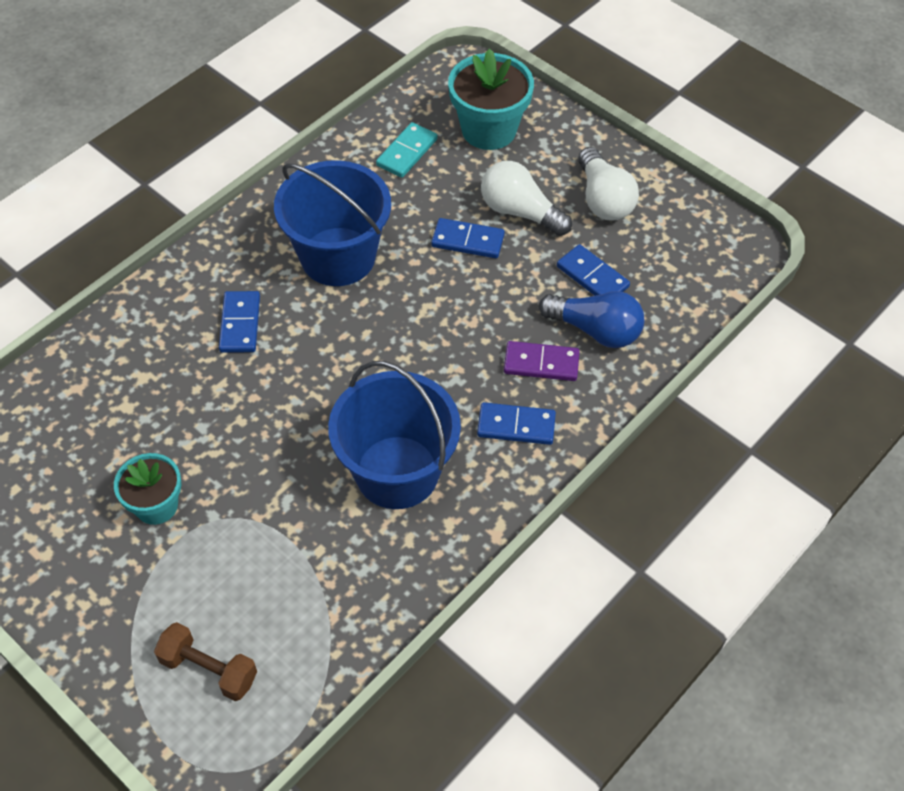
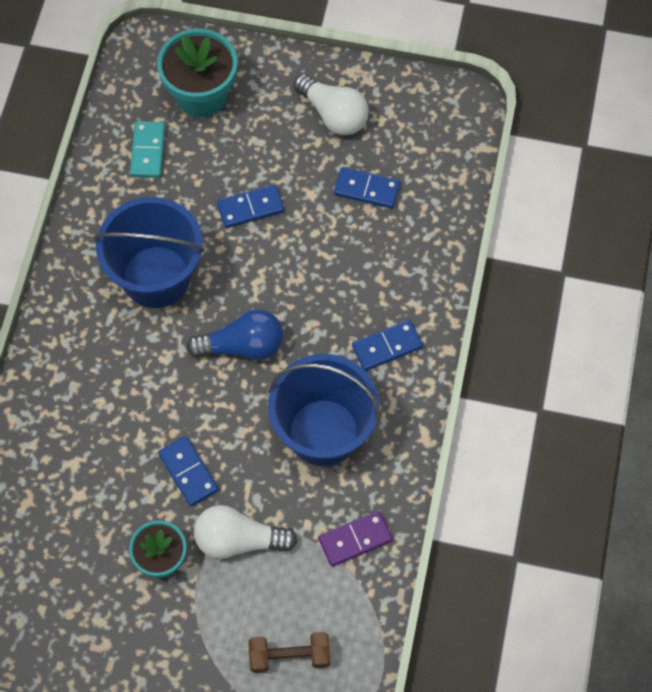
camera: 30 degrees left, 10 degrees up
(240, 324) = (119, 377): blue domino -> blue domino (188, 472)
(520, 212) = (275, 160): white light bulb -> white light bulb (239, 540)
(541, 363) = (373, 285): purple domino -> purple domino (355, 539)
(595, 330) = (397, 235): blue light bulb -> blue light bulb (242, 346)

